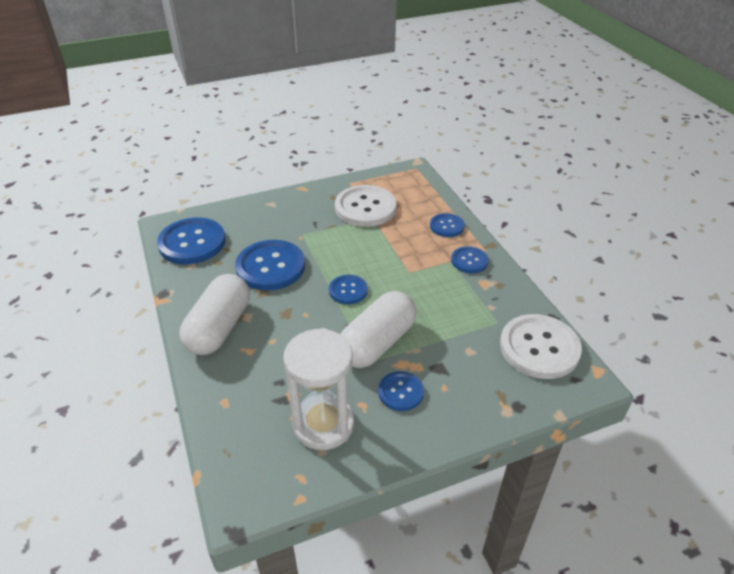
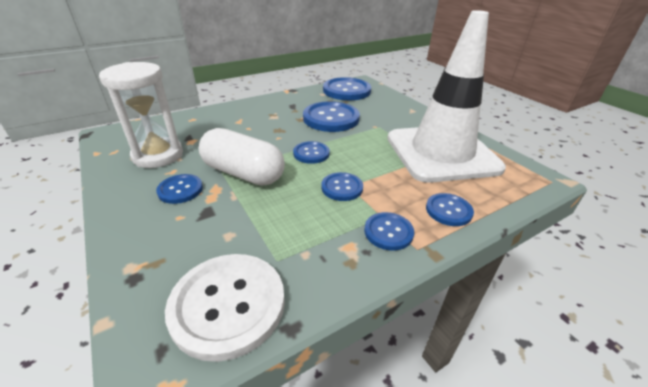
camera: 80 degrees right, 5 degrees down
(219, 328) = (261, 109): white capsule -> none
(365, 208) = (441, 153): white button -> white traffic cone
(411, 277) = (342, 187): none -> blue button

